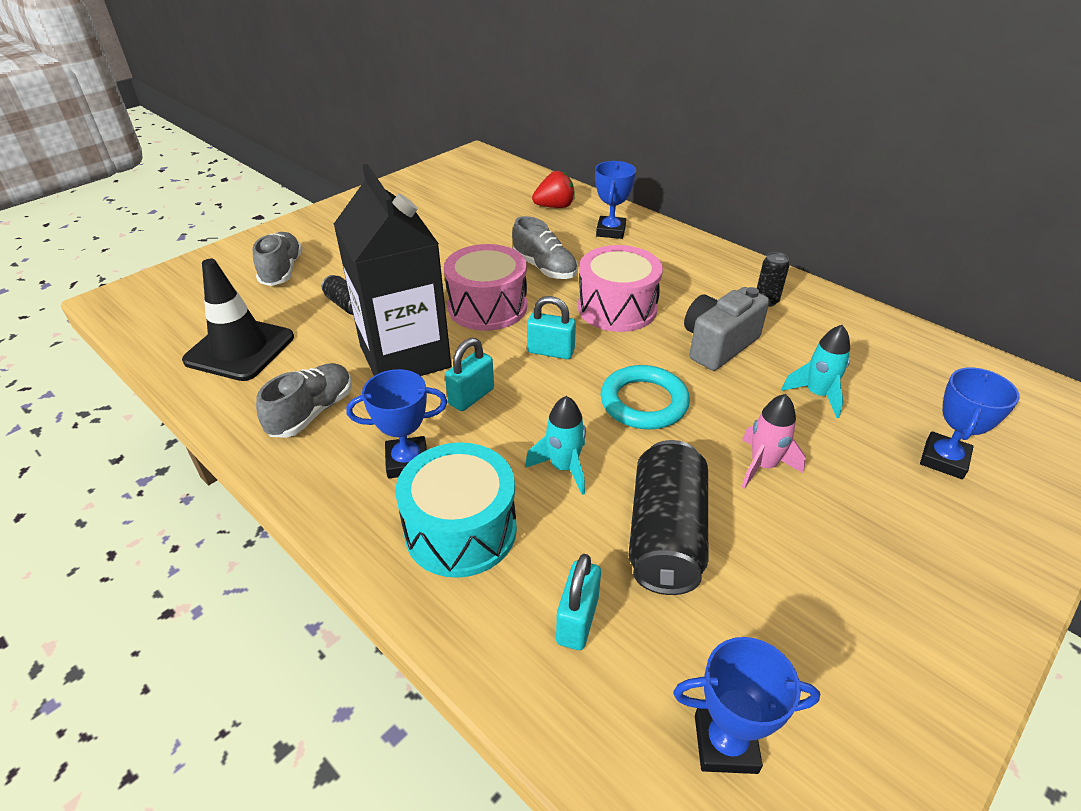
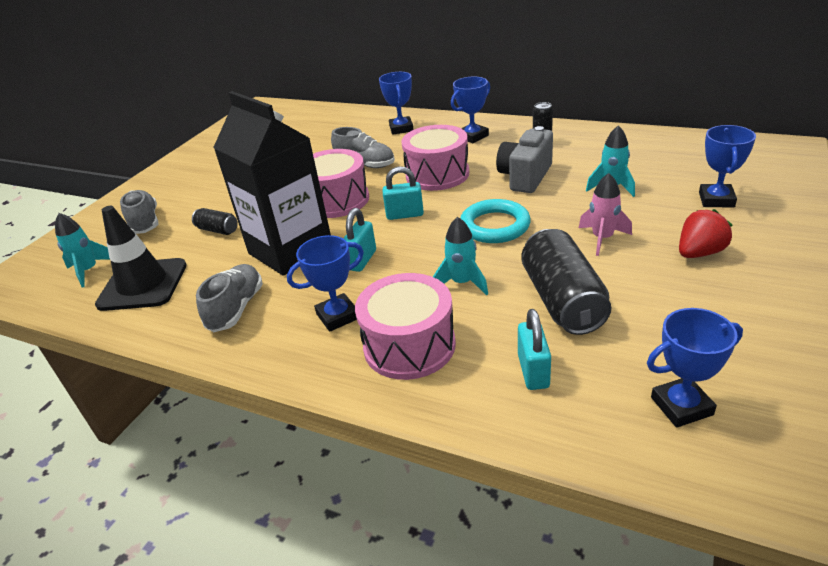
camera: 15 degrees left, 5 degrees down
(200, 313) = (89, 271): none -> turquoise rocket
(461, 530) = (409, 345): turquoise drum -> pink drum
(555, 207) = (347, 124): red strawberry -> red strawberry (699, 253)
(687, 267) = (472, 136): none -> blue trophy

